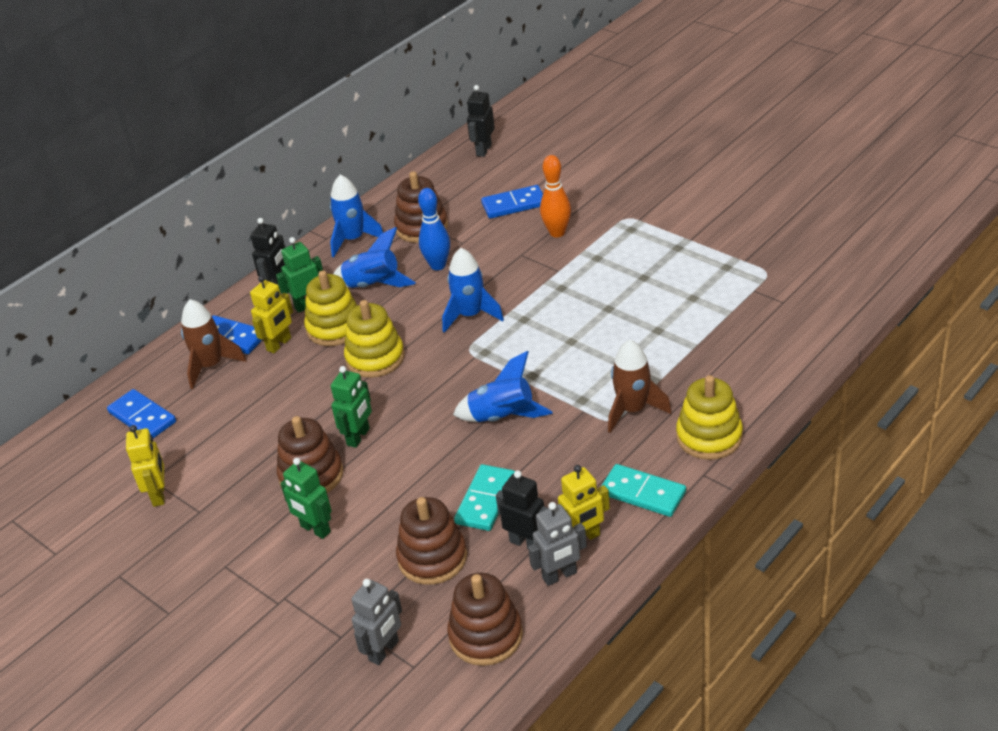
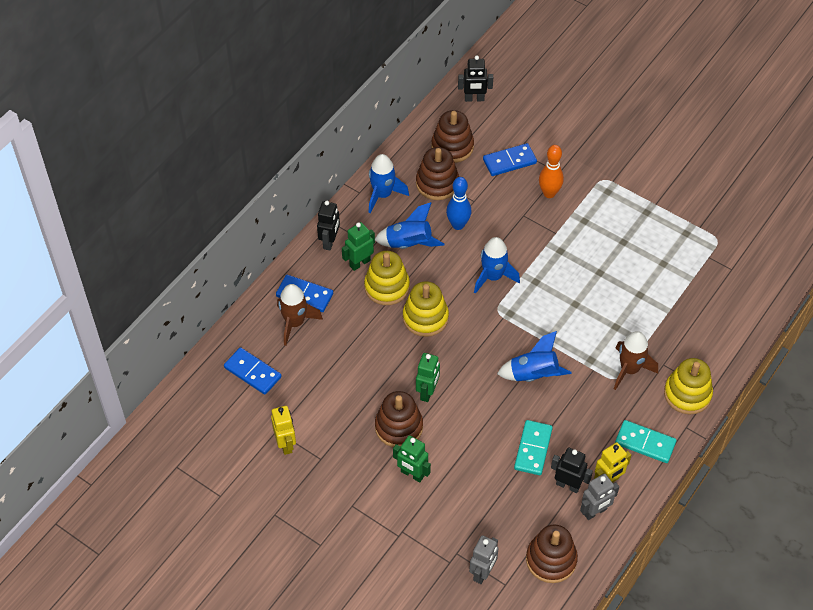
camera: 10 degrees left, 15 degrees up
(279, 344) = (345, 302): yellow robot -> none
(432, 558) = (503, 498): brown stacking toy -> brown stacking toy (452, 146)
(483, 150) = (474, 99): black robot -> black robot turned 105 degrees counterclockwise

